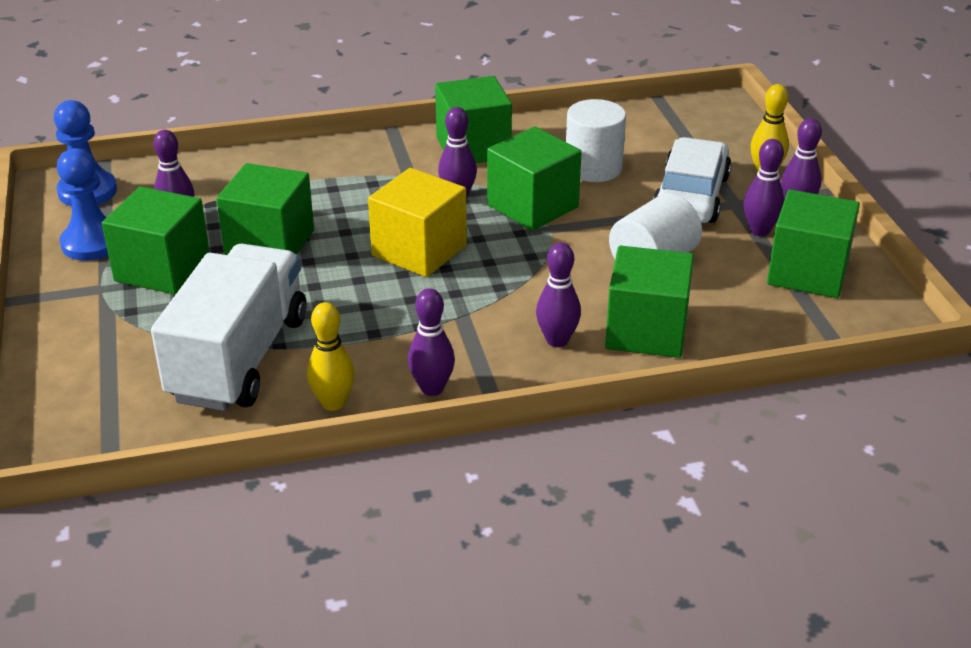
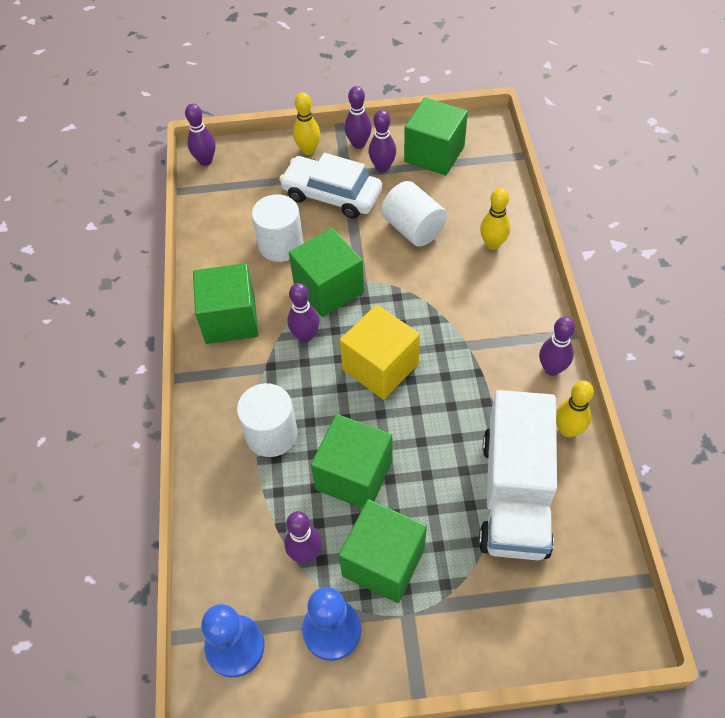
camera: 80 degrees left, 20 degrees up
(239, 358) = (514, 494): white truck -> white truck turned 105 degrees counterclockwise
(322, 187) = (271, 434): none -> white cylinder
(557, 340) = (500, 293): purple bowling pin -> purple bowling pin (205, 161)
(646, 331) = (492, 244): green cube -> yellow bowling pin

